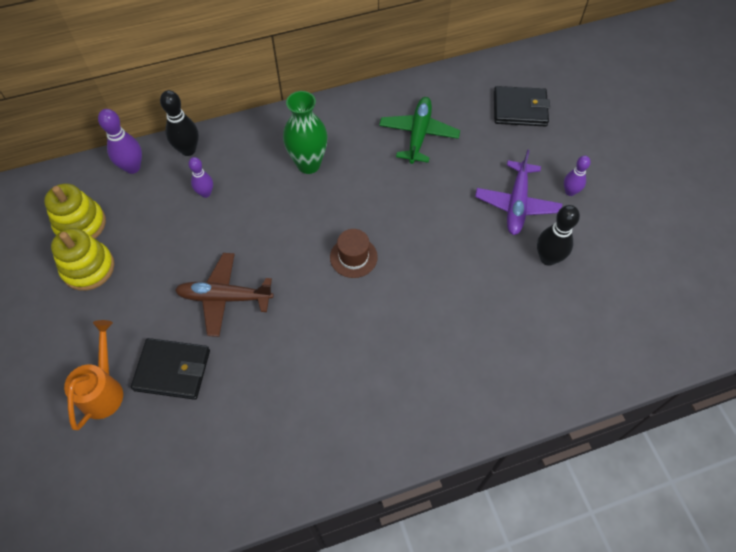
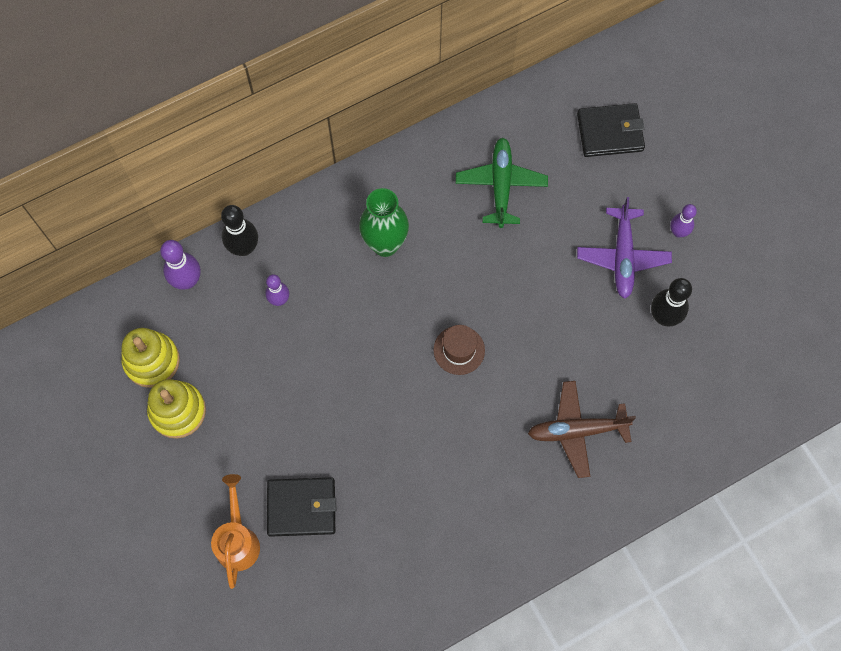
camera: 10 degrees left, 10 degrees up
(224, 297) = (333, 420): brown plane -> brown plane (576, 431)

